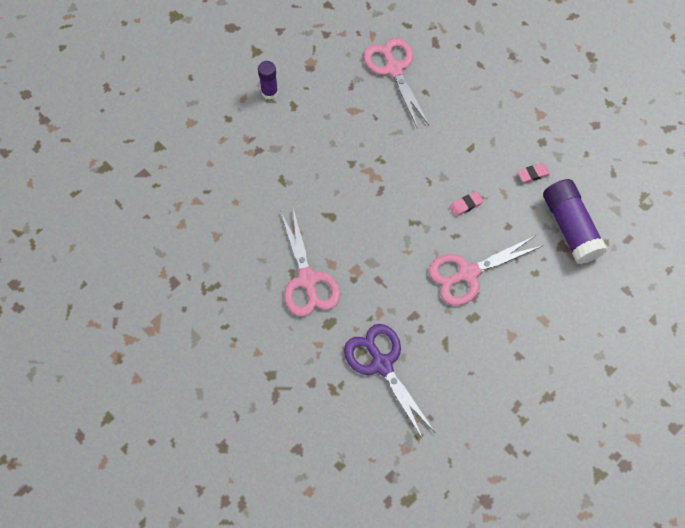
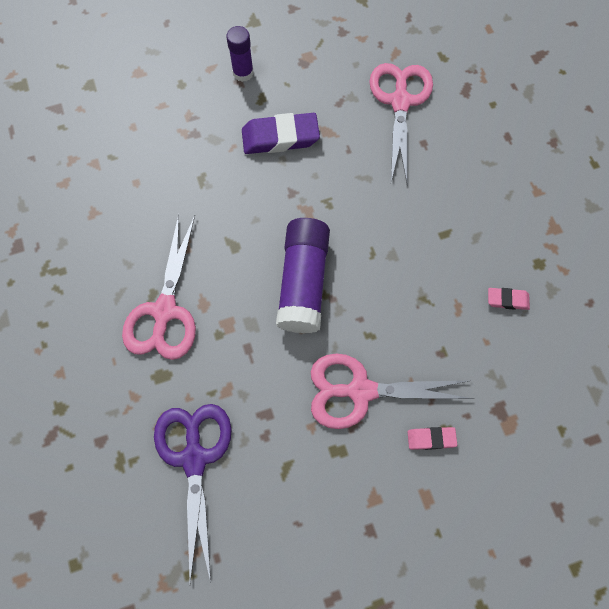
camera: 25 degrees right, 5 degrees up
(322, 128) = (280, 137): none -> purple eraser
(465, 205) = (402, 302): pink eraser -> pink eraser (431, 438)
(570, 227) = (522, 390): purple glue stick -> purple glue stick (303, 282)

